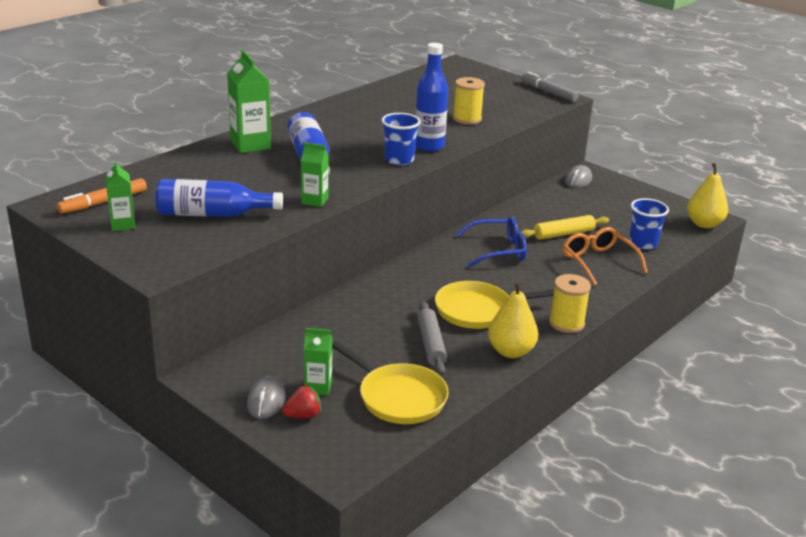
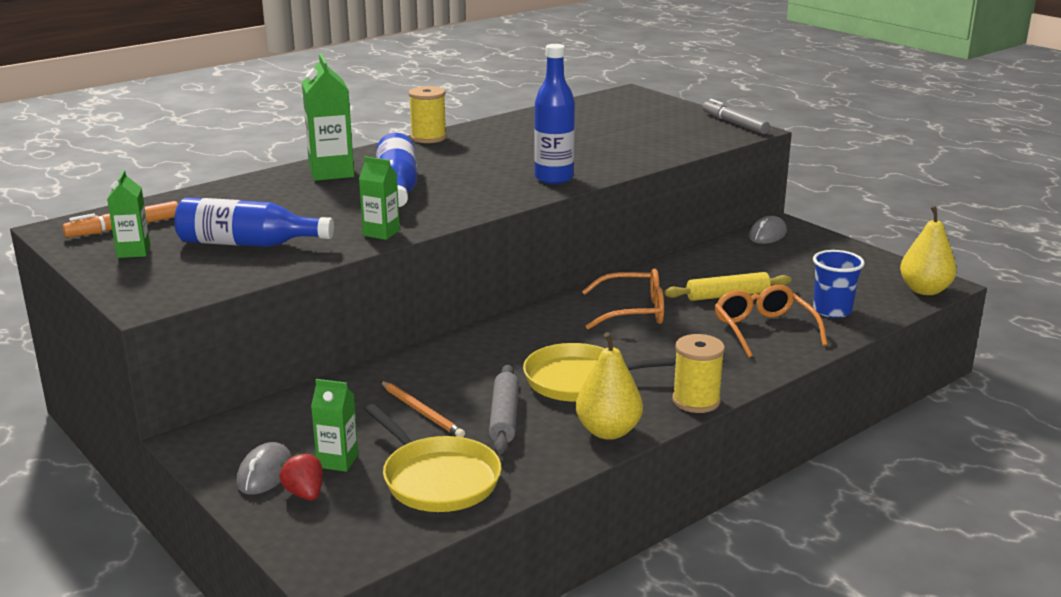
camera: 10 degrees right, 5 degrees down
(303, 415) = (305, 493): red strawberry -> red strawberry turned 105 degrees counterclockwise
(367, 343) = (421, 412): none -> orange pencil
(399, 160) = (509, 192): blue cup -> none
(467, 119) = (616, 150): yellow spool -> yellow spool (428, 138)
(498, 250) = (633, 311): blue glasses -> orange glasses

